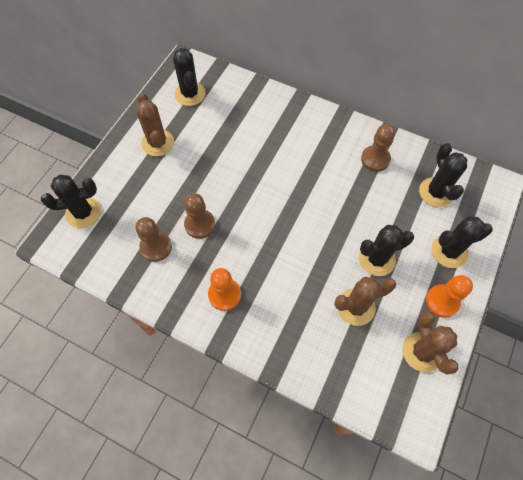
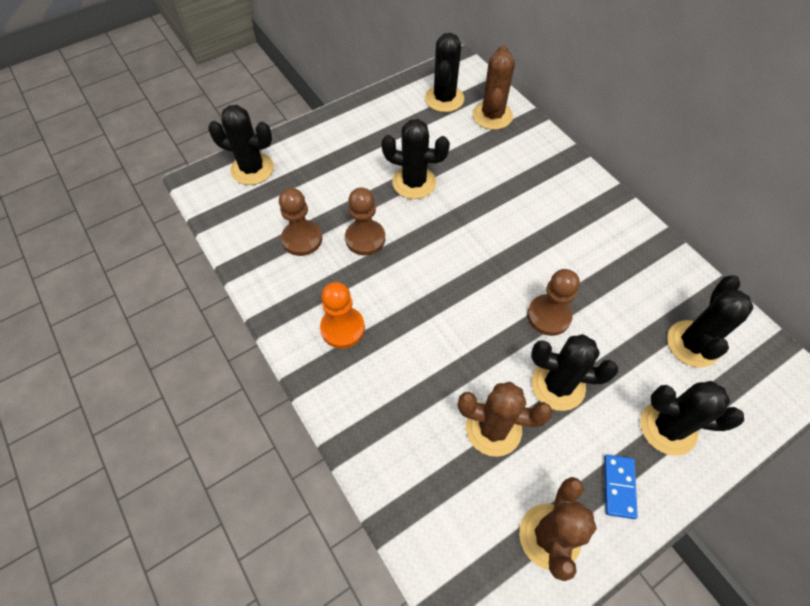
camera: 30 degrees right, 5 degrees down
(157, 143) = (375, 134): brown cactus -> brown cactus (492, 116)
(207, 167) = (414, 183): none -> black cactus
(375, 159) = (629, 265): brown pawn -> brown pawn (549, 316)
(442, 301) = (618, 486): orange pawn -> blue domino

